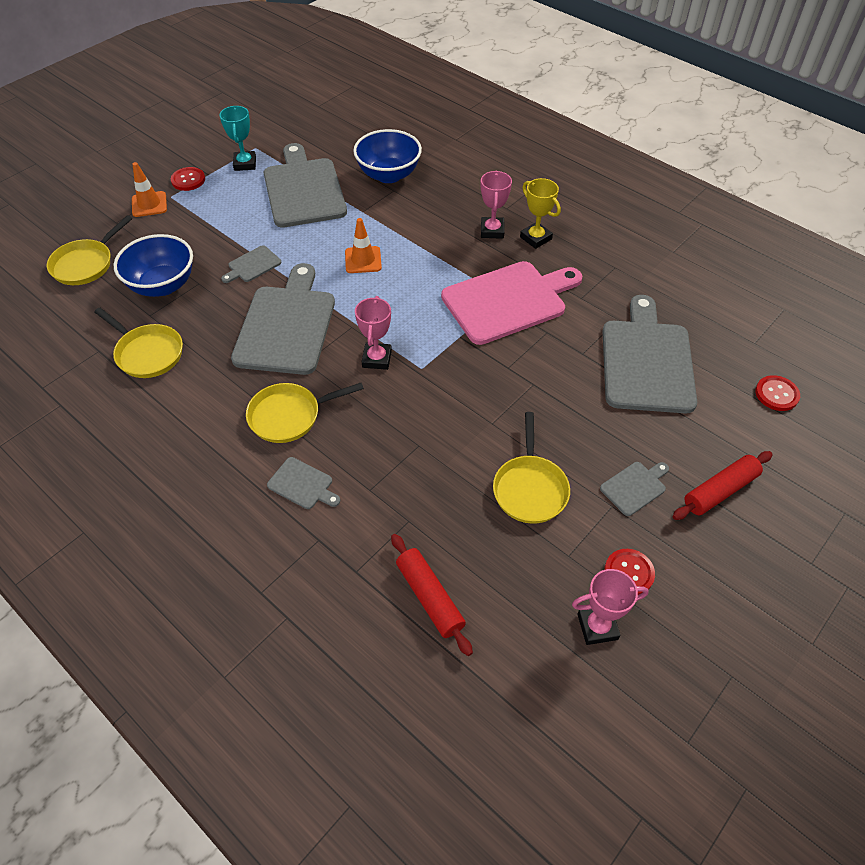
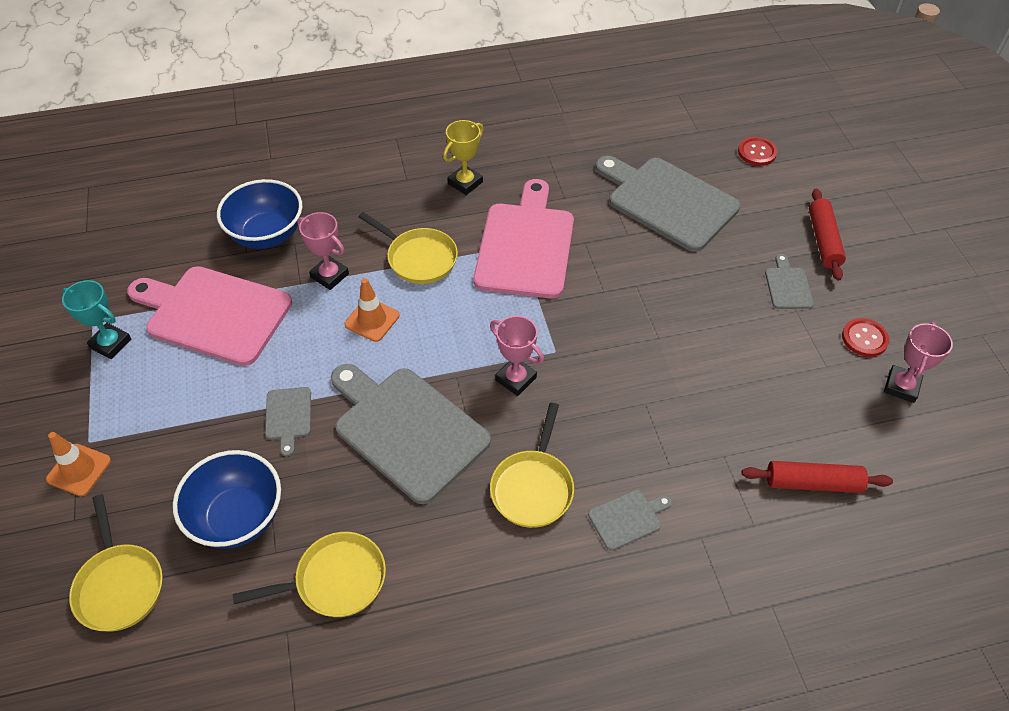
camera: 55 degrees left, 0 degrees up
(188, 180) = (78, 410): red button -> none
(303, 190) = (214, 314): grey cutting board -> pink cutting board
(492, 231) = (426, 205): pink trophy -> pink trophy (329, 275)
(530, 488) = (745, 352): yellow pan -> yellow pan (418, 258)
(535, 238) = (465, 183): yellow trophy -> yellow trophy turned 45 degrees counterclockwise

